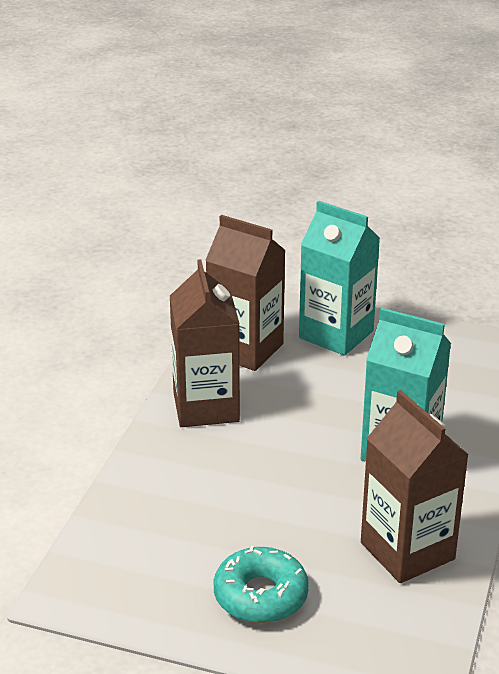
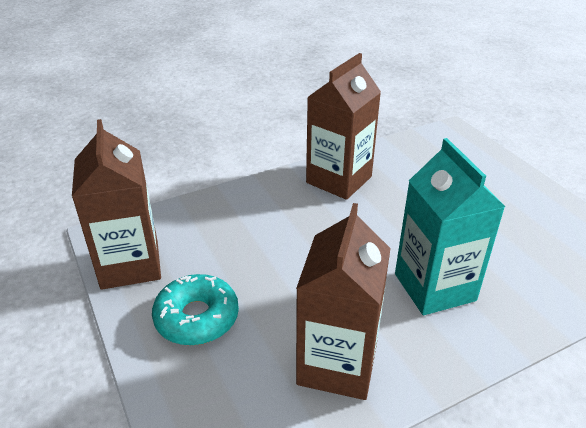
camera: 45 degrees right, 5 degrees up
(245, 349) = (414, 160): brown carton -> brown carton (130, 265)
(336, 334) = (493, 182): turquoise carton -> none

